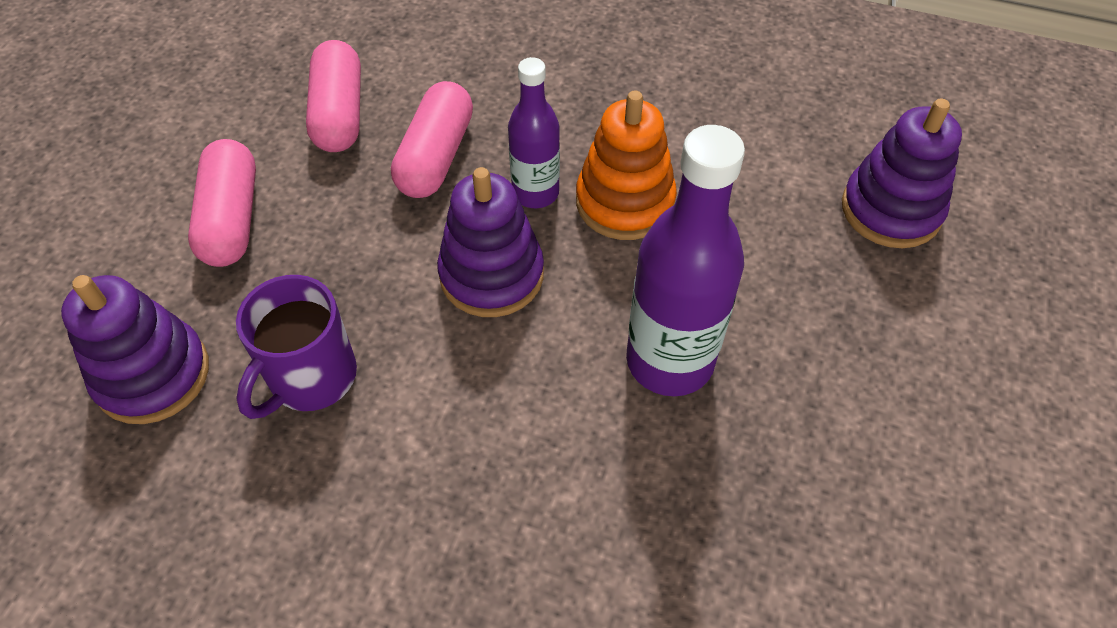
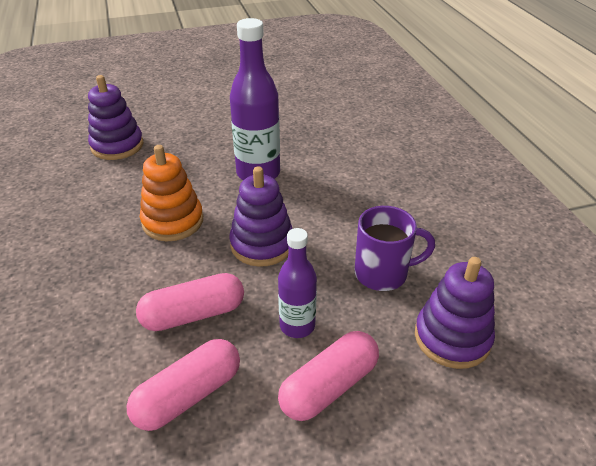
camera: 125 degrees left, 15 degrees down
(535, 193) = (191, 256): purple bottle -> purple bottle (297, 325)

